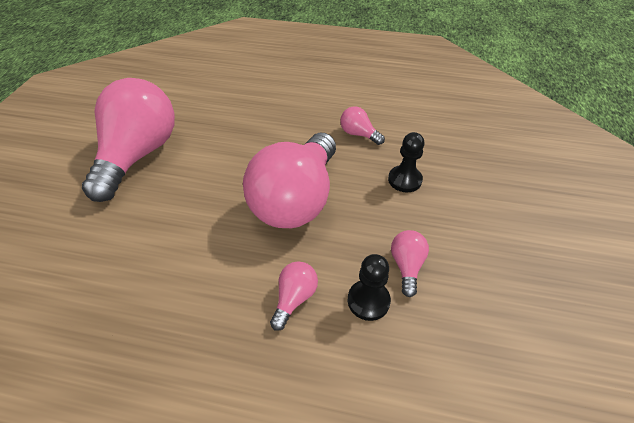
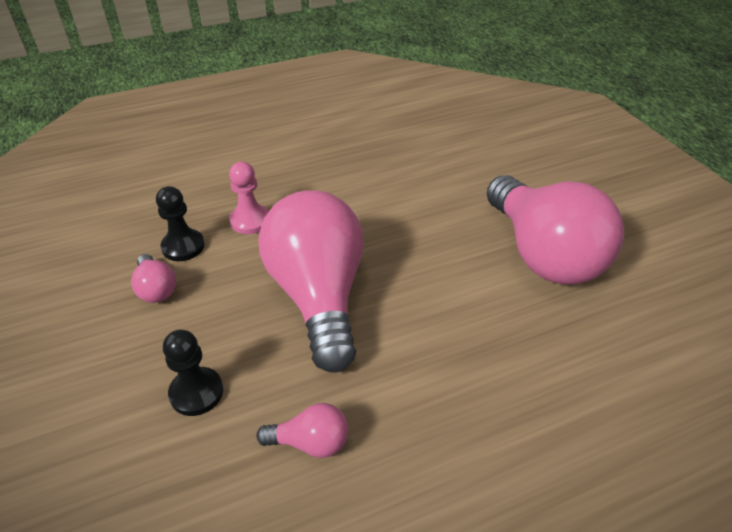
camera: 145 degrees right, 5 degrees down
(294, 298) = (250, 221): pink light bulb -> pink pawn

